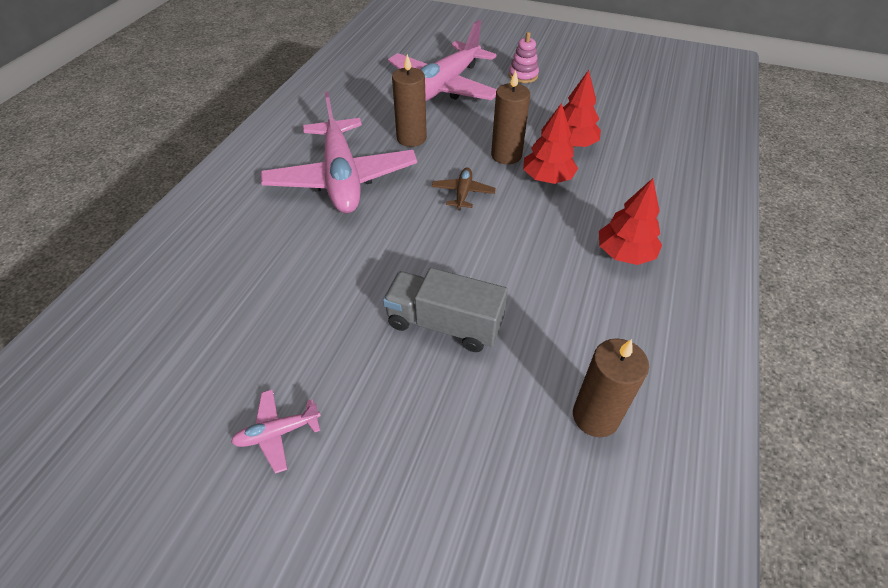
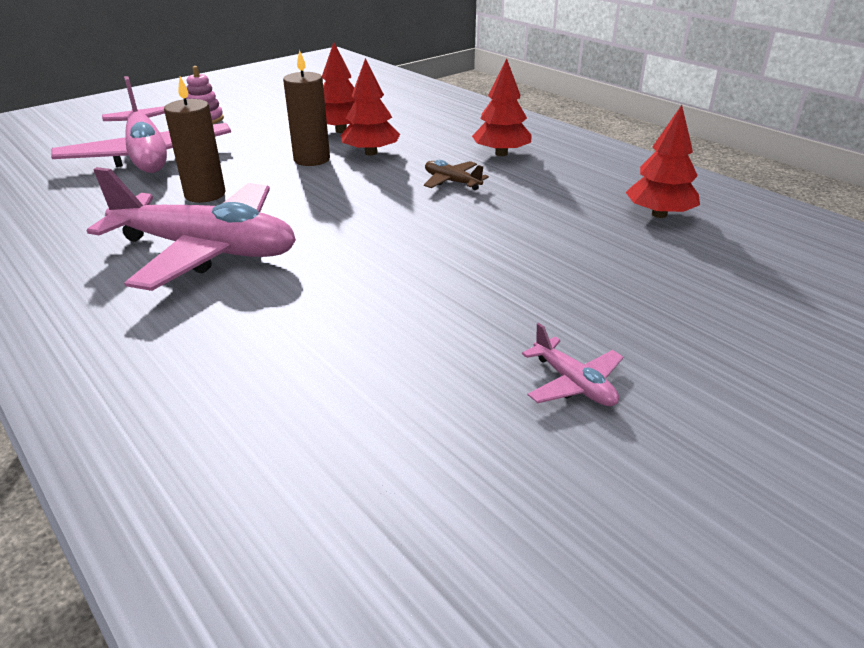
camera: 60 degrees left, 15 degrees down
(277, 433) = (573, 383): pink plane -> pink plane turned 45 degrees counterclockwise
(444, 324) = (505, 249): grey truck -> none
(463, 193) = (336, 193): brown plane -> brown plane (452, 182)
(595, 416) = (659, 214): brown candle -> red tree

